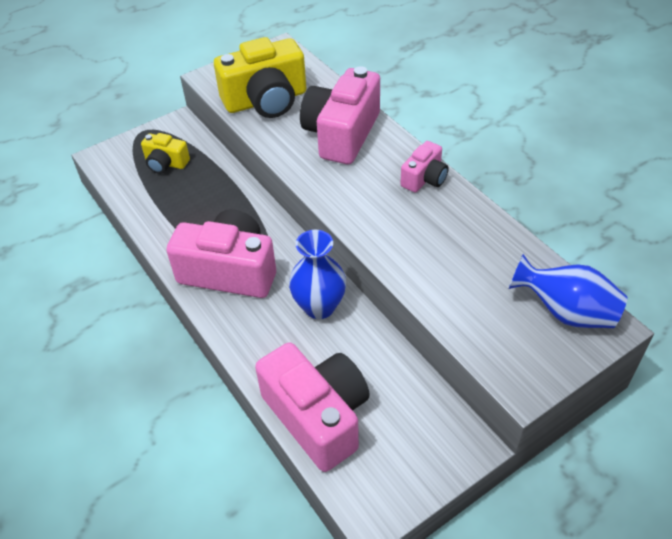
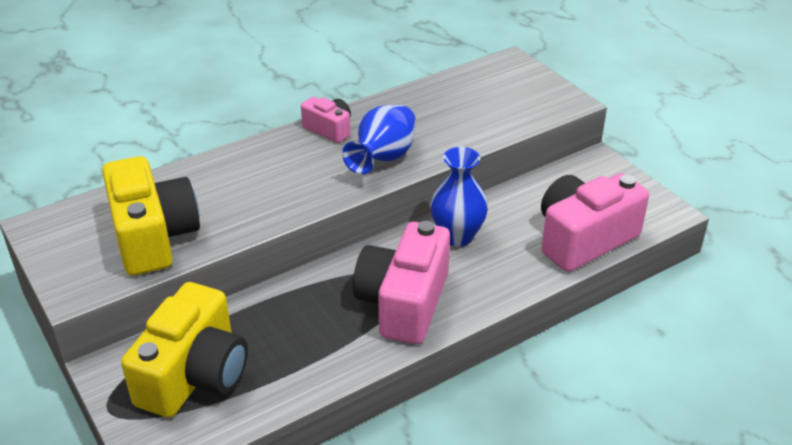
camera: 90 degrees left, 10 degrees down
(166, 163) = (194, 375): yellow camera -> yellow camera, size x1.94
(342, 134) = (242, 178): pink camera -> none
(565, 312) = (498, 76): blue vase -> blue vase (383, 158)

